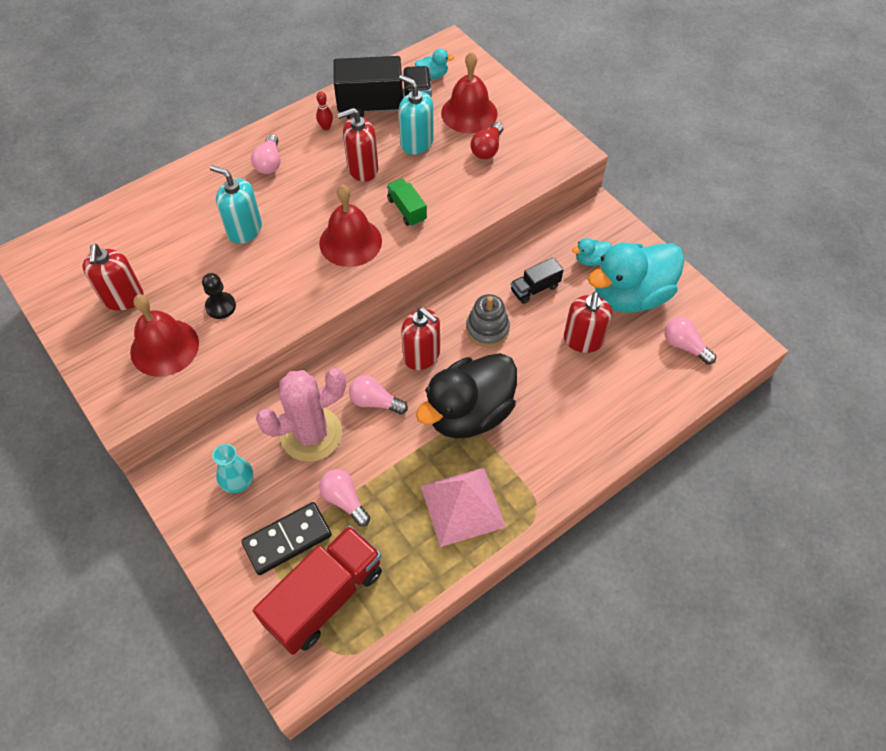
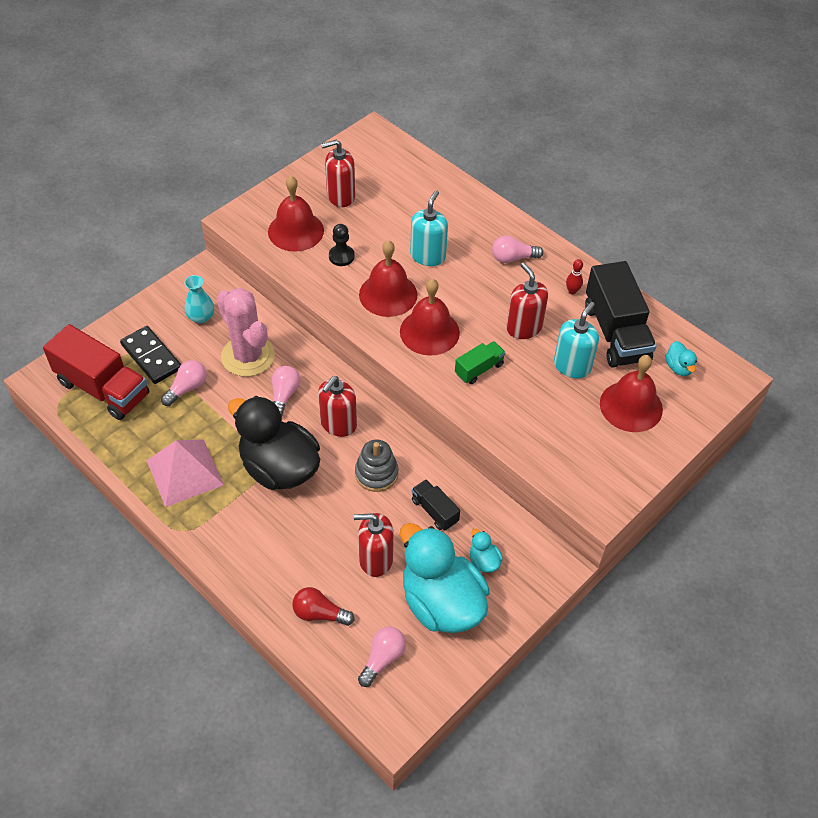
camera: 80 degrees right, 5 degrees down
(290, 270) = (388, 294): none -> red bell
(487, 149) = (581, 427): red light bulb -> red light bulb (319, 613)

